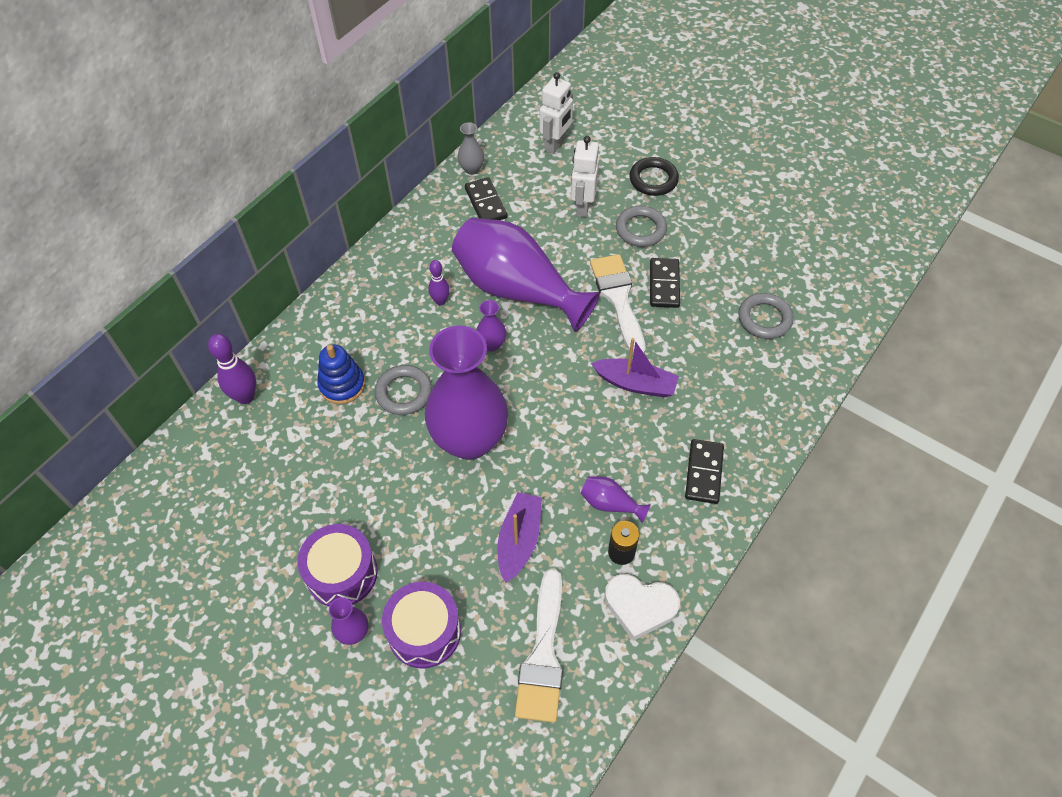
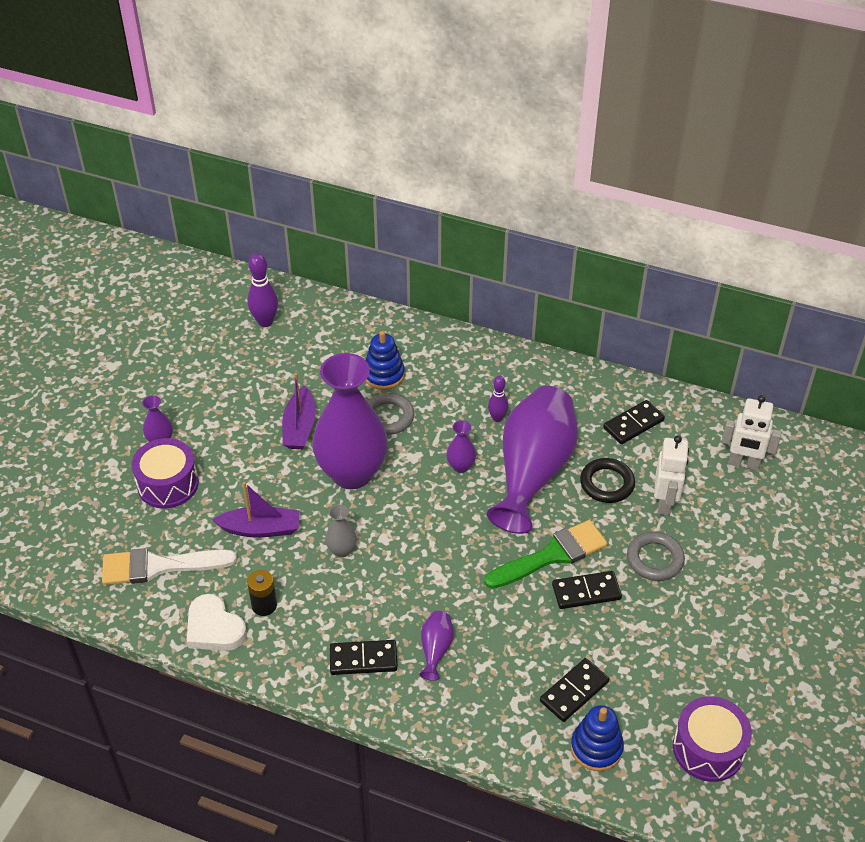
camera: 75 degrees right, 10 degrees down
(245, 397) = (354, 320): purple bowling pin -> purple bowling pin (265, 322)
(342, 573) = (208, 421): purple drum -> purple drum (708, 749)
(472, 169) = (674, 403): grey vase -> grey vase (342, 550)
(582, 206) = (664, 503): white robot -> white robot turned 105 degrees clockwise
(610, 504) = (311, 589): purple vase -> purple vase (436, 649)
(618, 299) = (552, 555): white brush -> green brush
(635, 384) = (451, 587): purple boat -> purple boat (299, 427)
(640, 606) = (214, 628): white heart -> white heart turned 45 degrees counterclockwise
(653, 179) = (734, 559): black ring -> black ring (607, 483)
(764, 319) = (574, 691): grey ring -> black domino
(821, 317) = (596, 748): none -> blue stacking toy

